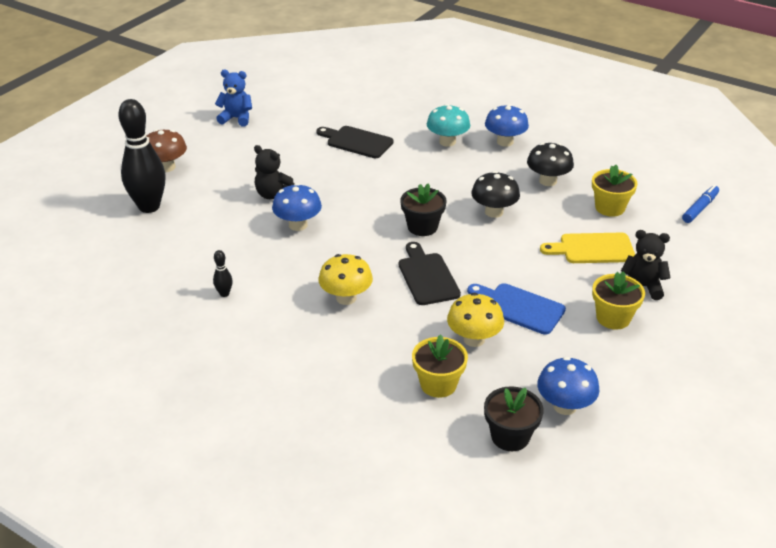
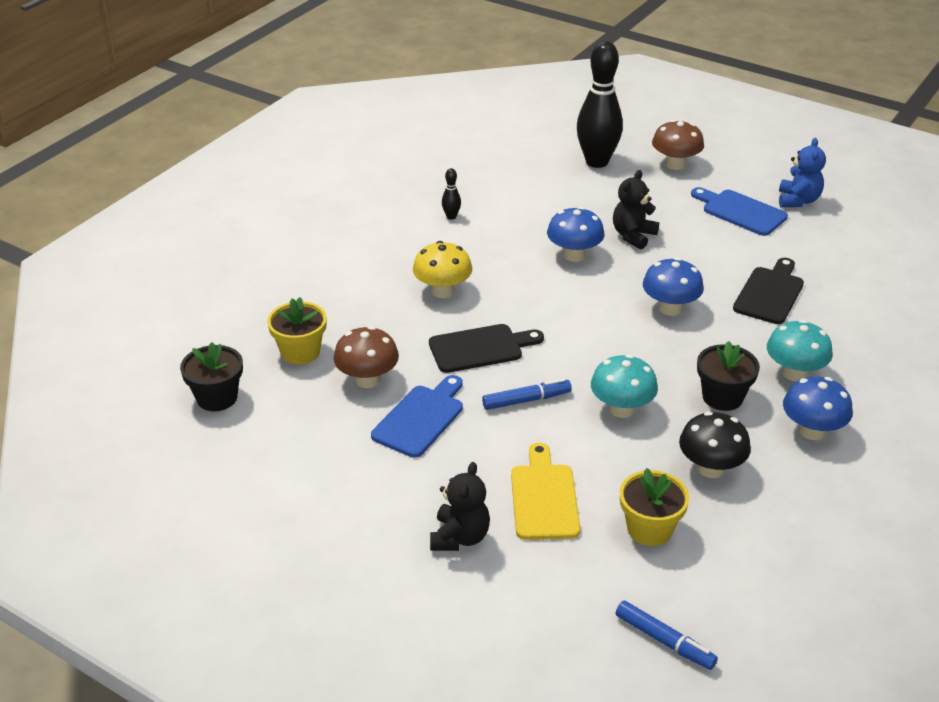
camera: 90 degrees right, 0 degrees up
(247, 143) = (741, 212): none -> blue cutting board
(422, 227) = (580, 346): black flower pot -> black flower pot (722, 397)
(474, 339) = (367, 380): yellow mushroom -> brown mushroom
(490, 254) = (526, 400): none -> blue marker
(494, 212) = (621, 409): black mushroom -> turquoise mushroom
(565, 406) = (251, 441): blue mushroom -> blue mushroom (670, 308)
(613, 318) = (396, 500): yellow flower pot -> none

